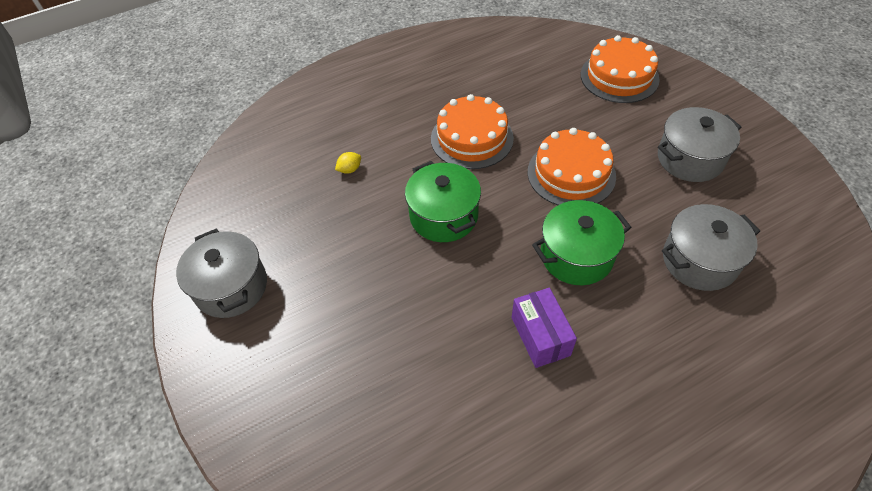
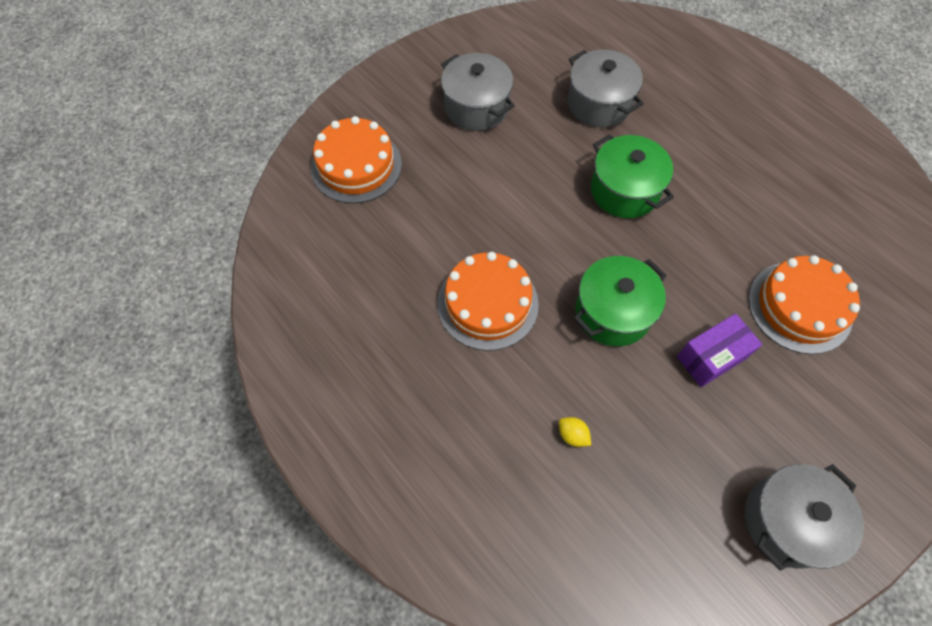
camera: 105 degrees left, 10 degrees up
(540, 336) = (720, 211): purple box -> purple box (711, 357)
(571, 174) = (520, 201): orange cake -> orange cake (800, 307)

